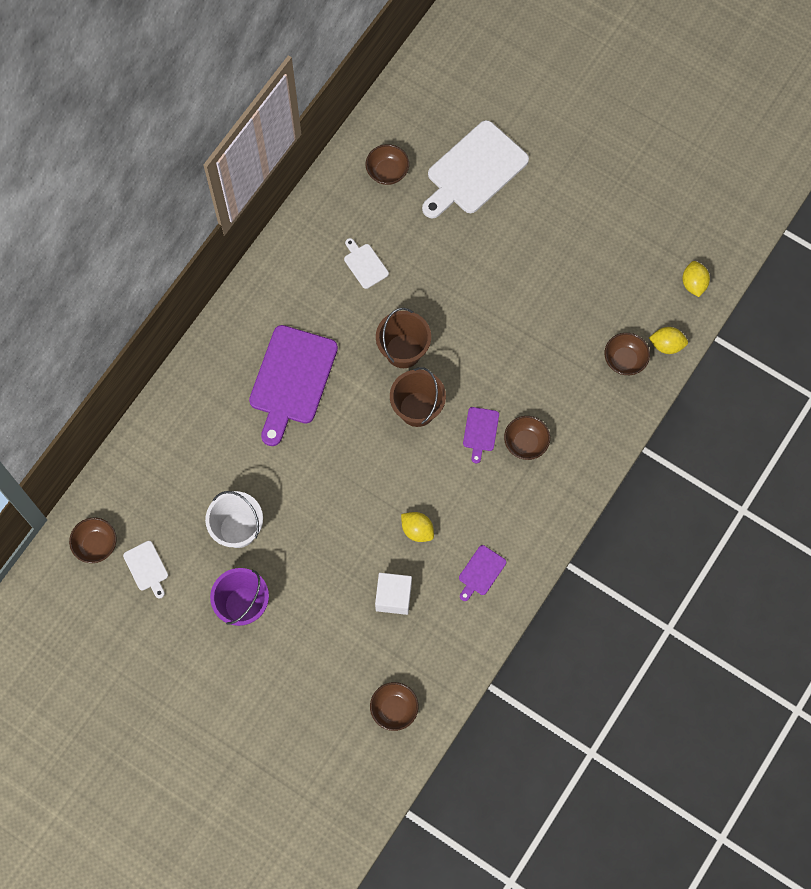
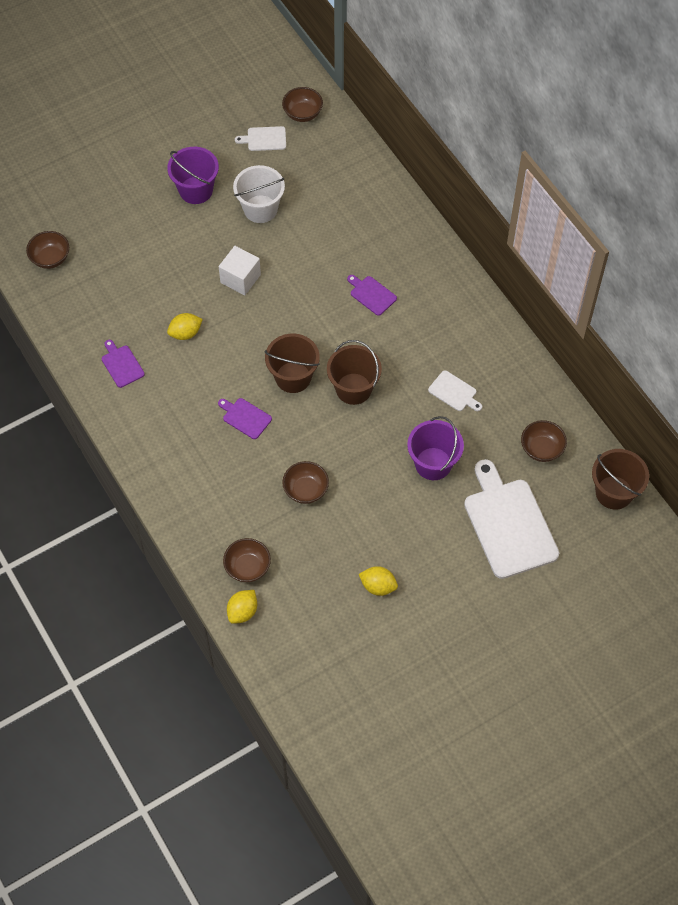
camera: 115 degrees right, 10 degrees down
(292, 379) = (371, 294): purple cutting board -> purple cutting board, size x0.46
(364, 264) = (454, 392): white cutting board -> white cutting board turned 45 degrees clockwise
(393, 597) = (139, 293): white cube -> white cube (240, 278)
(402, 101) = (614, 492): none -> brown bucket
(446, 253) = (433, 463): none -> purple bucket
(525, 443) = (214, 448): brown bowl -> brown bowl (306, 490)
(693, 283) = (292, 668): yellow lemon -> yellow lemon (378, 586)

